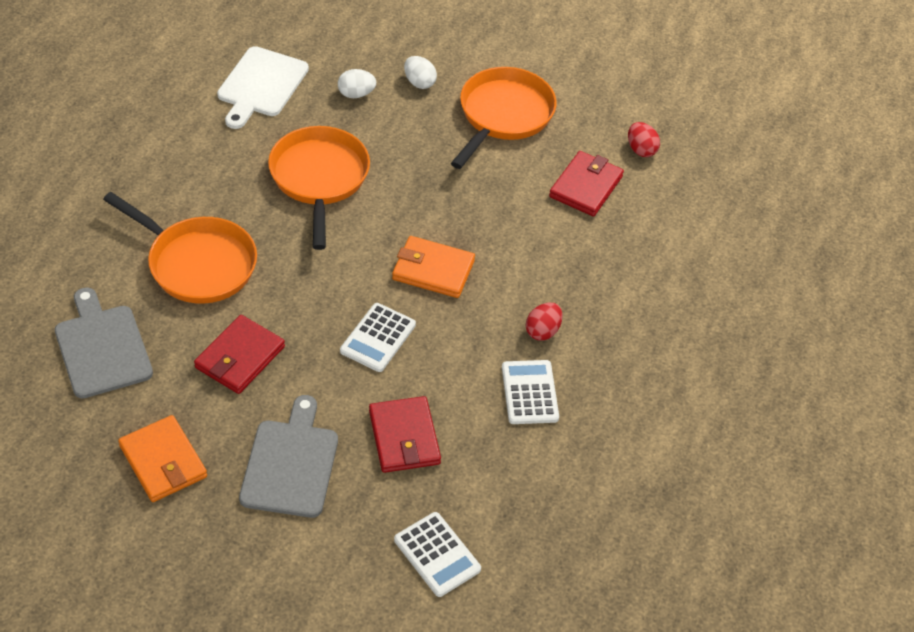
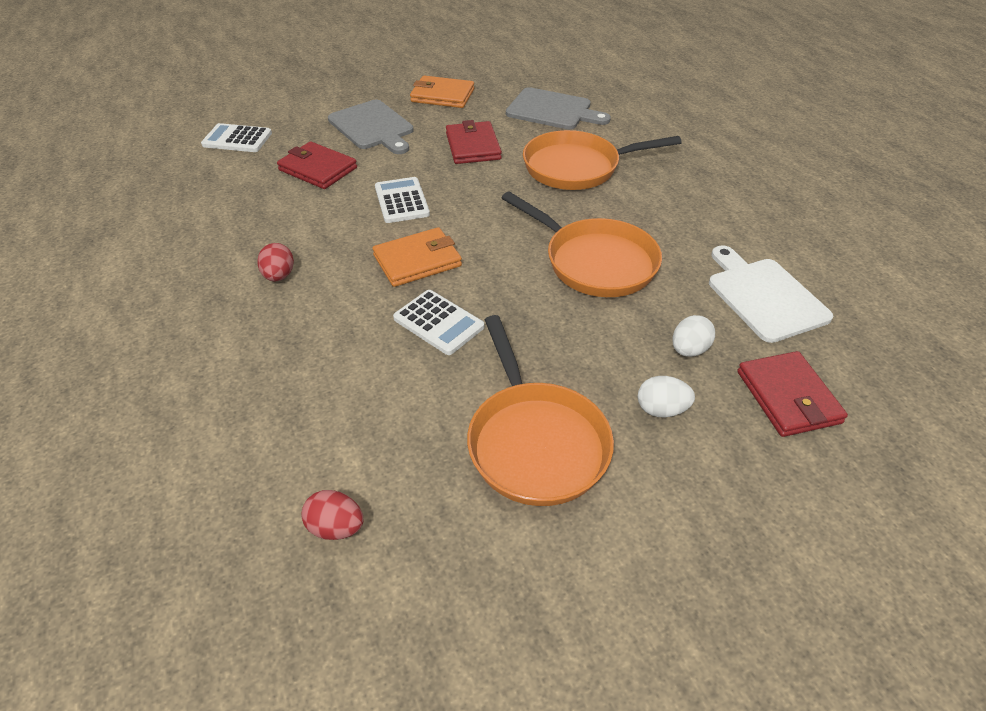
camera: 140 degrees right, 5 degrees down
(530, 393) = (251, 235): white calculator -> white calculator (438, 323)
(586, 187) = (359, 427): red wallet -> red wallet (788, 397)

